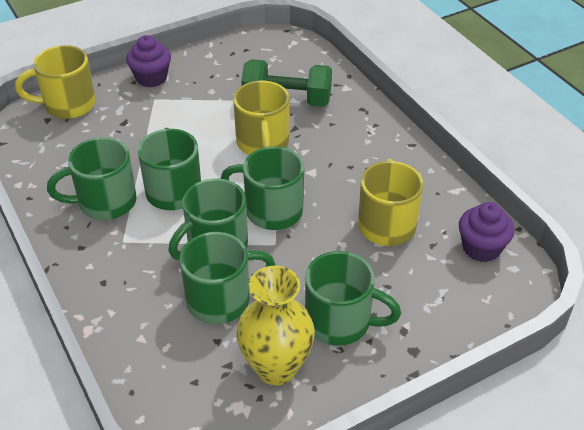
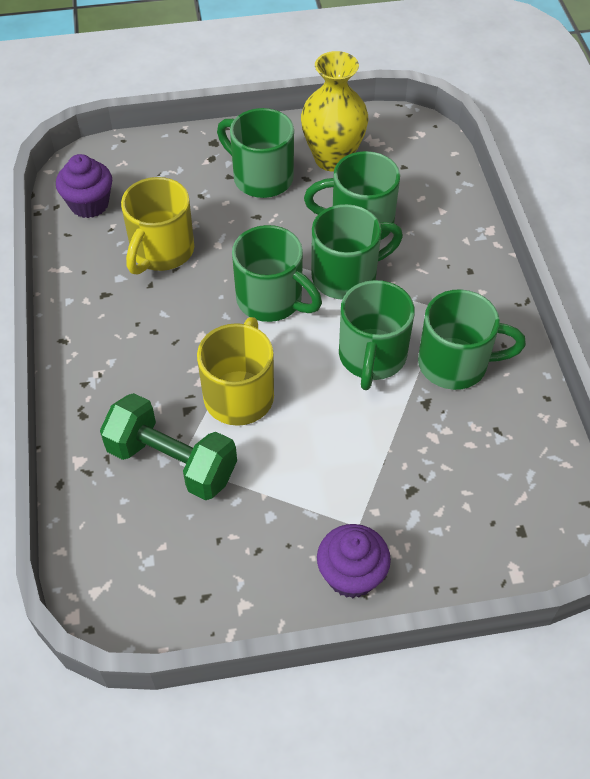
camera: 160 degrees left, 10 degrees up
(67, 105) = (489, 553): yellow mug -> none

